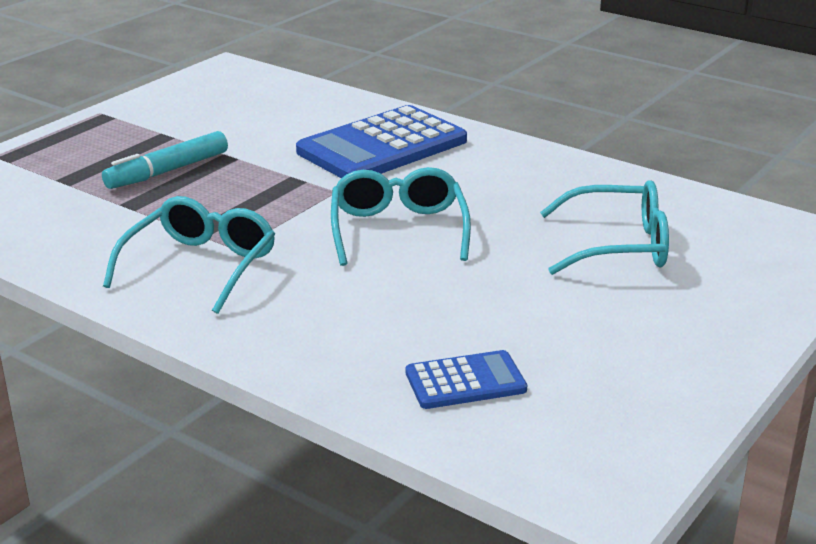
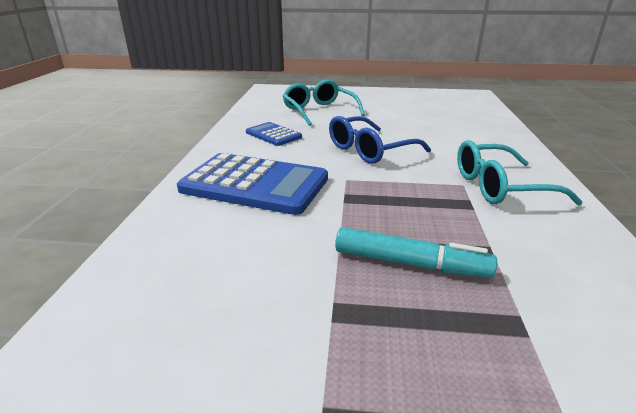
camera: 120 degrees left, 0 degrees up
(398, 230) = (370, 150): turquoise glasses -> blue glasses
(465, 381) = (462, 114): blue calculator -> blue calculator (273, 135)

